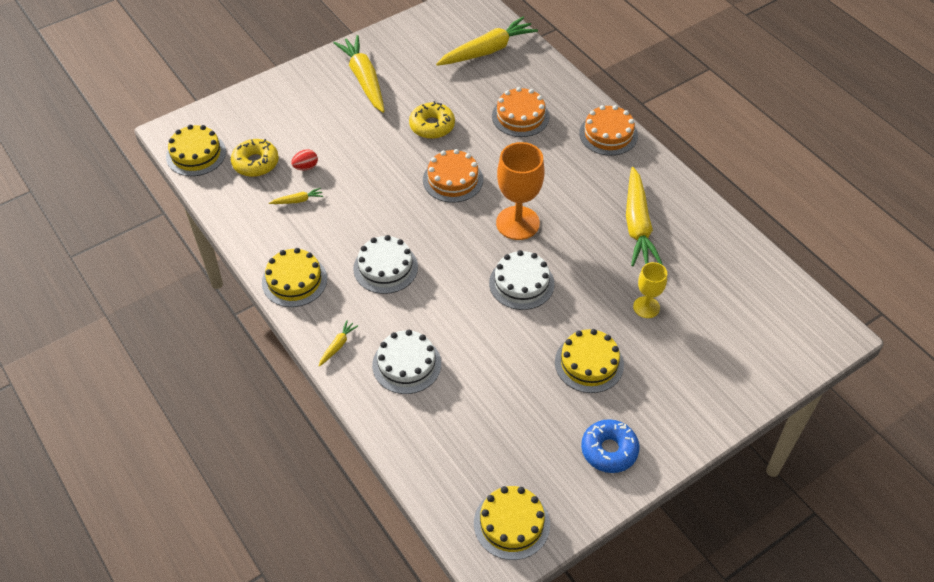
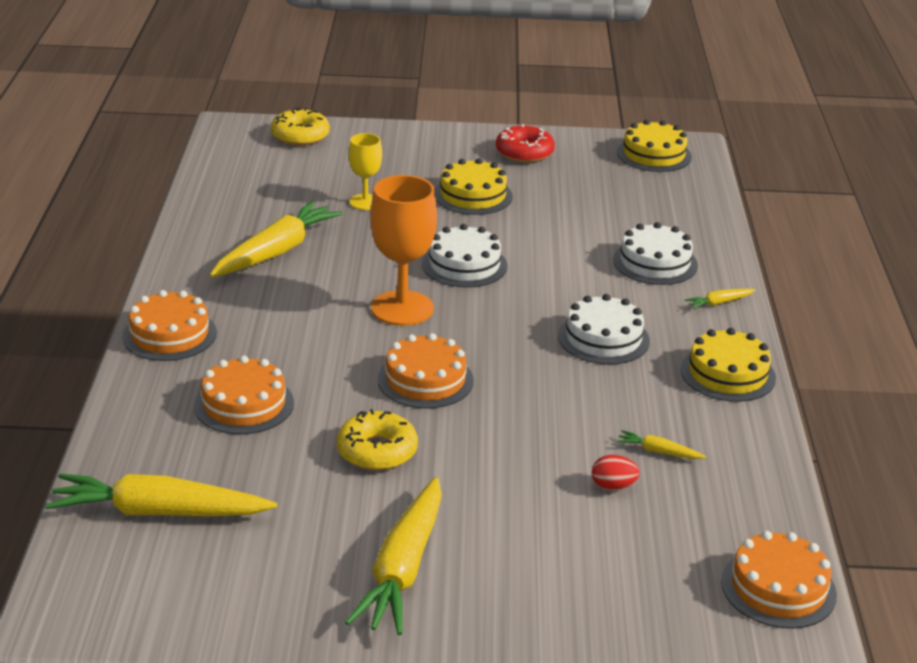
camera: 145 degrees left, 20 degrees down
(196, 154) = (778, 588): yellow cake -> orange cake
(255, 163) = (686, 528): yellow donut -> yellow donut (300, 136)
(609, 450) = (524, 153): blue donut -> red donut

